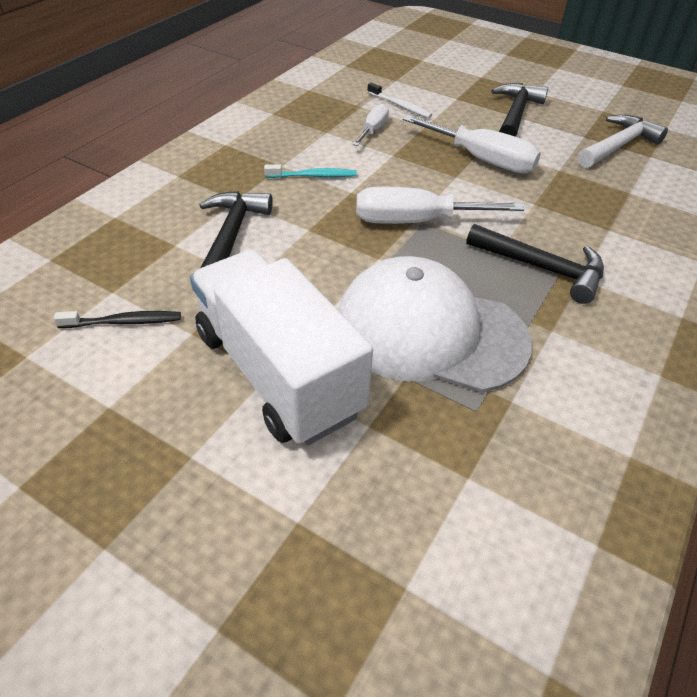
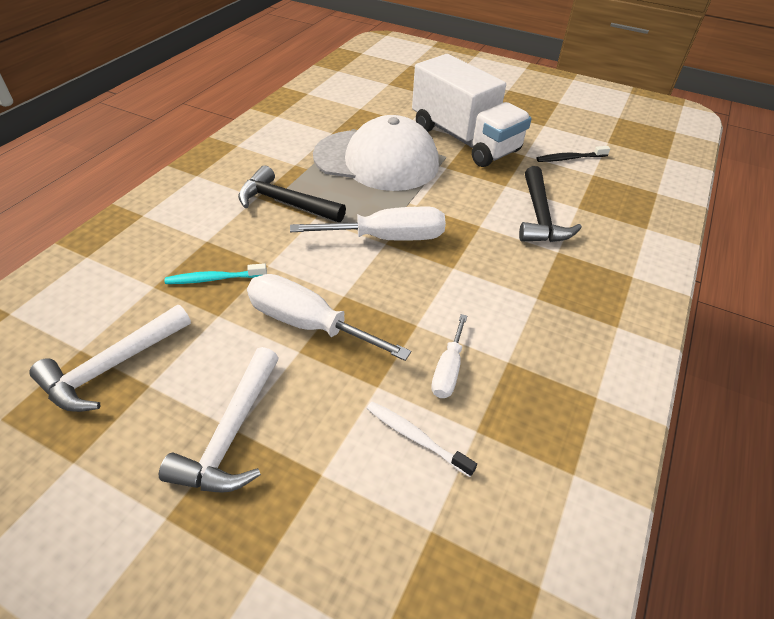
camera: 175 degrees right, 0 degrees up
(313, 176) = (497, 284): turquoise toothbrush -> turquoise toothbrush (214, 279)
(515, 114) = (231, 434): black hammer -> white hammer

